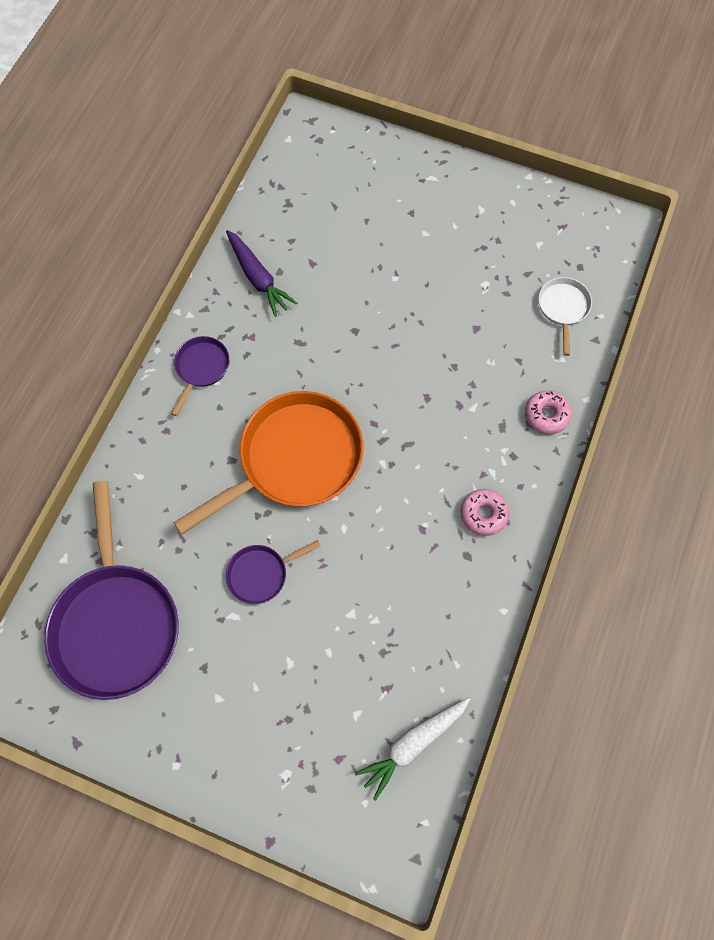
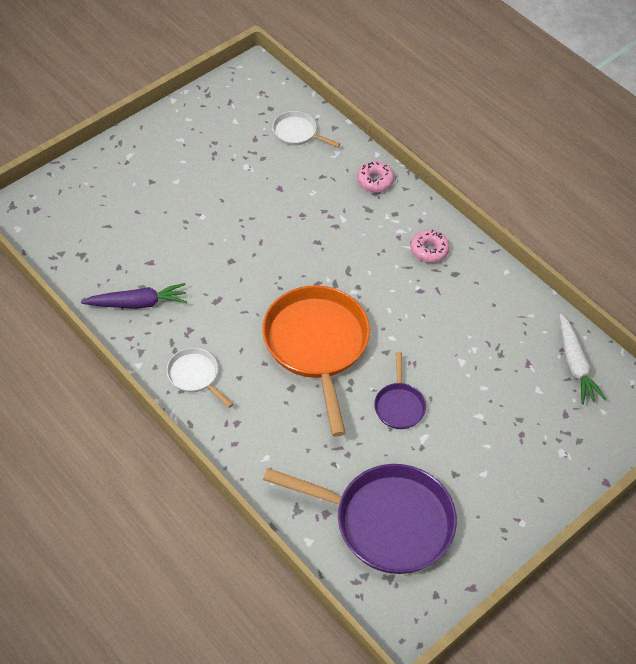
camera: 65 degrees left, 15 degrees down
(201, 368) = (195, 376): purple pan -> white pan

